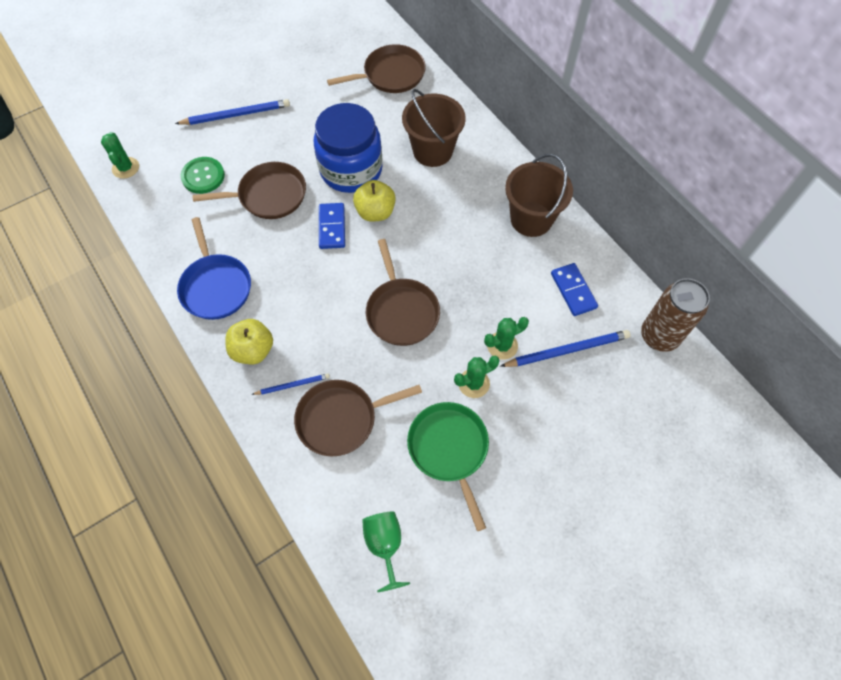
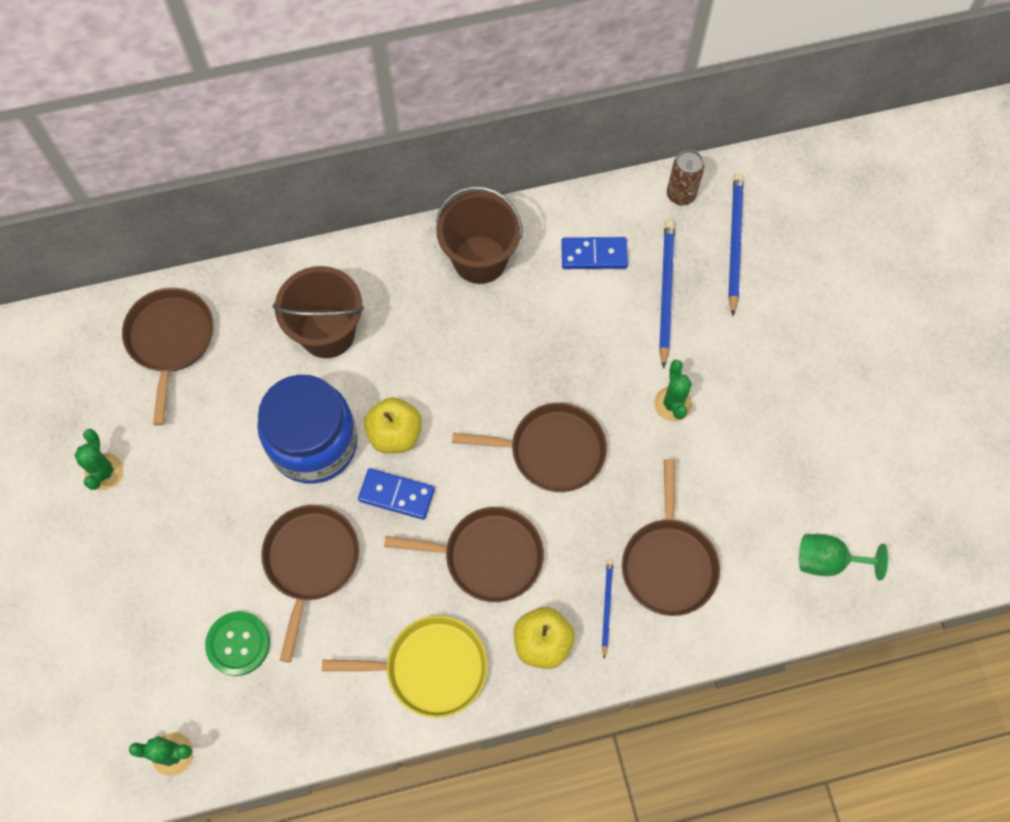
camera: 70 degrees left, 5 degrees up
(216, 286) = (431, 668): blue pan -> yellow pan
(236, 115) = (144, 570): blue pencil -> blue pencil (734, 242)
(306, 296) = (488, 556): none -> brown pan
(449, 449) = (741, 458): green pan -> none
(502, 345) = (636, 356): green cactus -> green cactus (104, 472)
(659, 336) = (681, 195): brown can -> brown can, size x0.64

